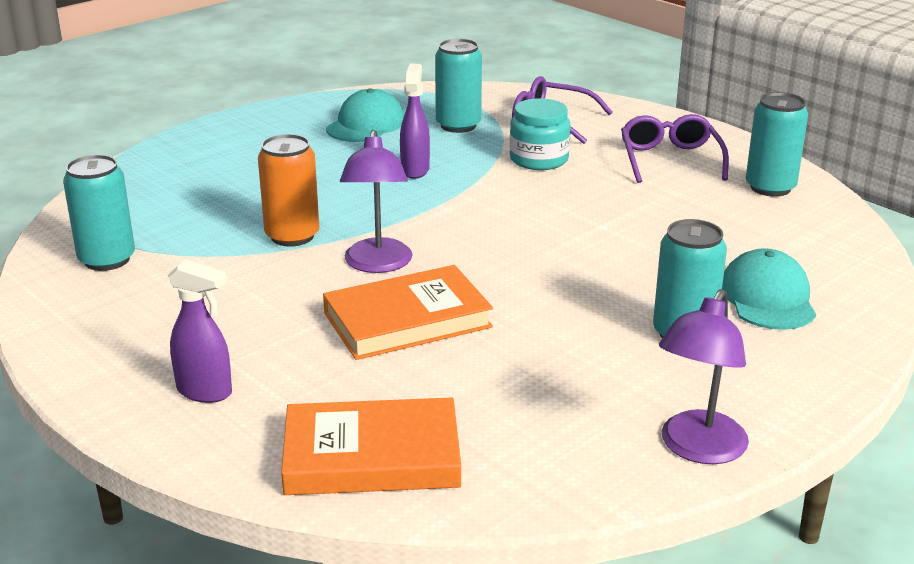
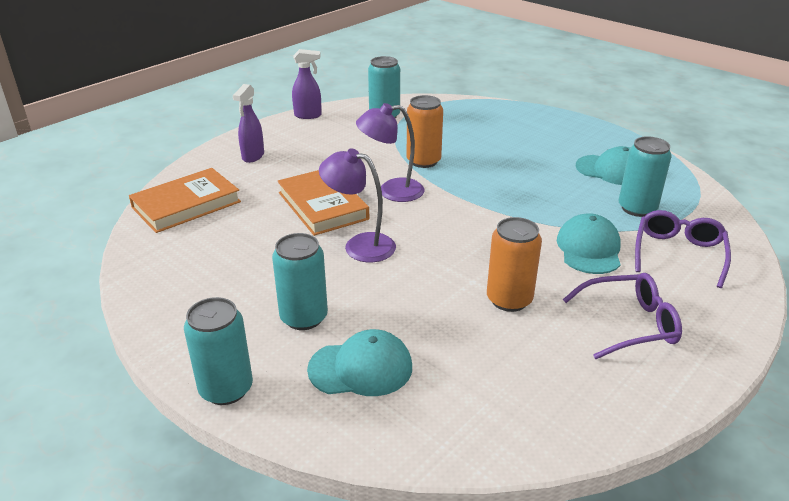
camera: 85 degrees right, 5 degrees up
(372, 456) = (186, 205): orange book -> orange book turned 60 degrees clockwise
(415, 170) = (540, 195): purple spray bottle -> purple spray bottle (308, 115)
(539, 159) = (589, 249): turquoise jar -> turquoise cap
(636, 209) = (509, 299): none -> orange can
(697, 449) = (161, 317): purple lamp -> purple lamp (360, 245)
(770, 187) = (594, 392): turquoise can -> turquoise can (226, 389)

